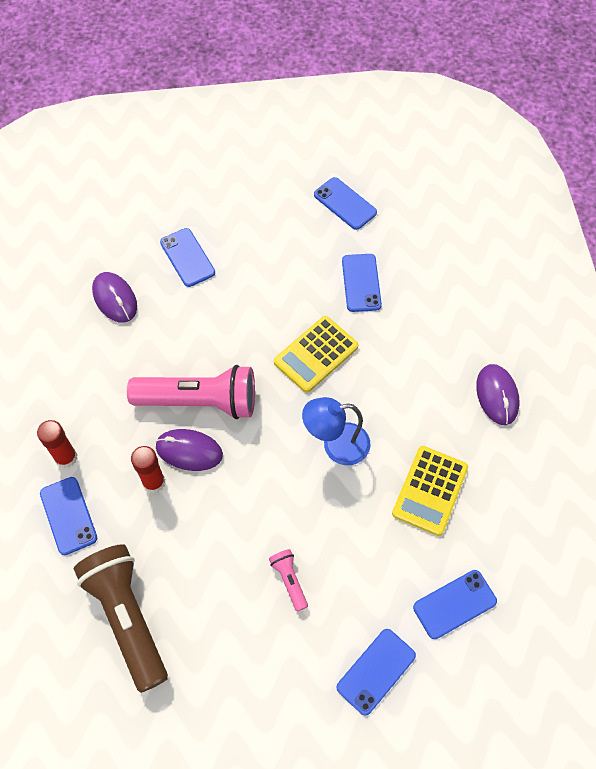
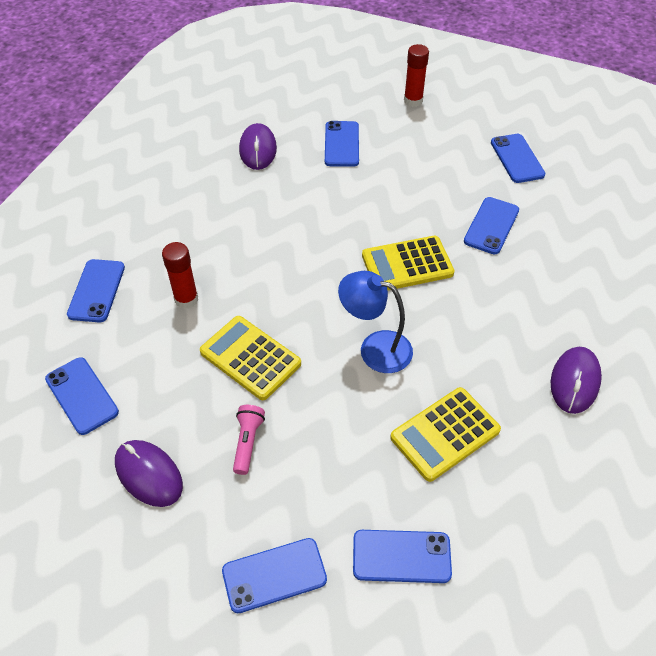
camera: 30 degrees right, 10 degrees down
(66, 457) = (129, 246): red glue stick -> red glue stick (413, 101)
(127, 617) = (81, 395): brown flashlight -> blue phone
(189, 451) = (235, 289): purple mouse -> purple mouse (149, 474)
(200, 401) = (273, 255): pink flashlight -> none
(243, 507) = (250, 358): none -> yellow calculator

